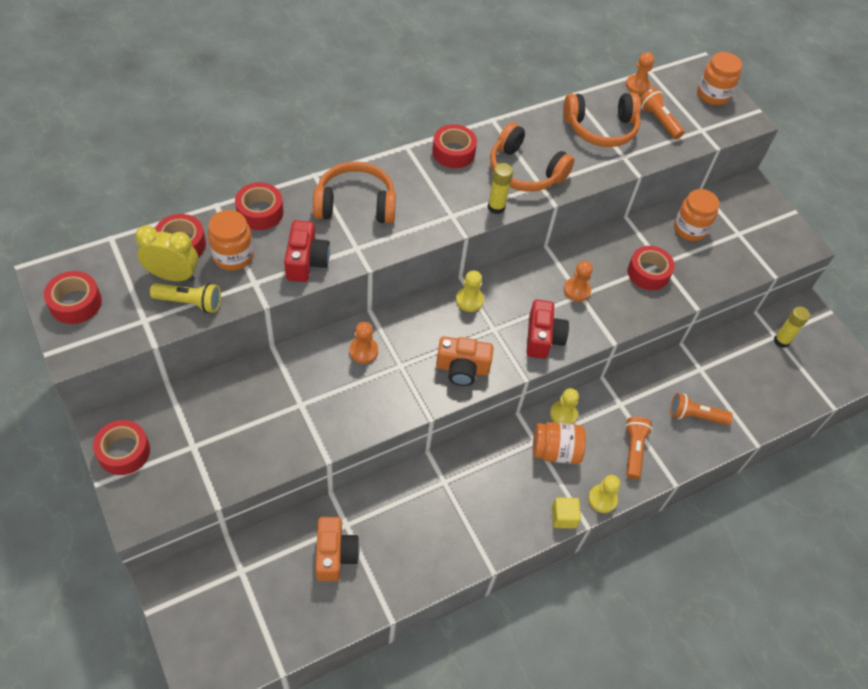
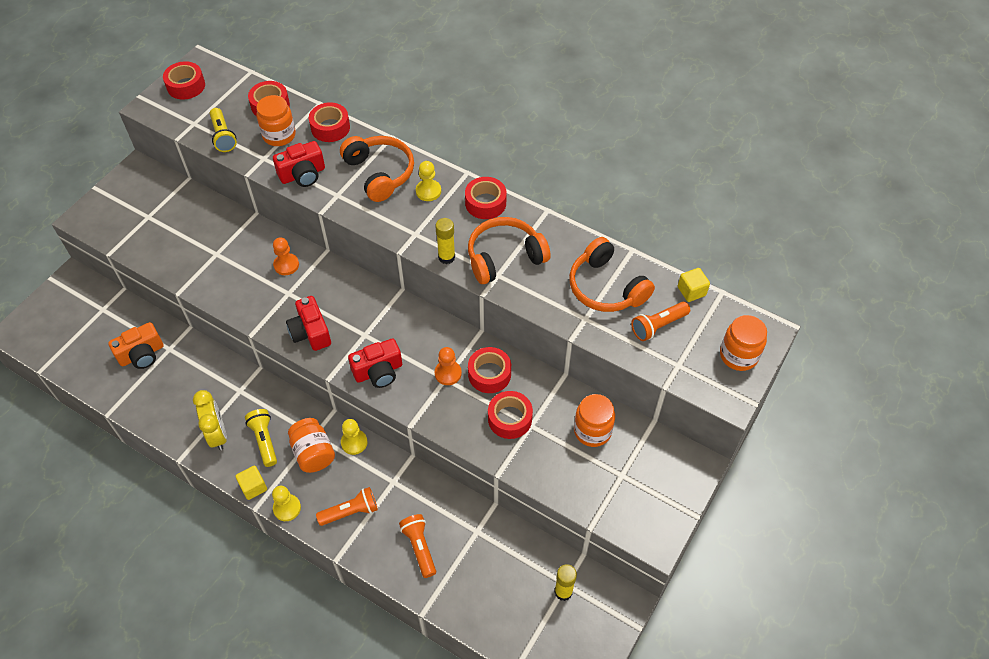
camera: 65 degrees right, 0 degrees up
(124, 451) = (124, 186): red tape -> red tape (489, 374)
(173, 276) = (240, 116): yellow clock -> yellow clock (217, 434)
(462, 368) = (310, 332): orange camera -> red camera
(469, 300) = (382, 305): yellow pawn -> yellow pawn (428, 191)
(516, 485) = (264, 440): none -> yellow flashlight
(525, 171) = (504, 257): orange headphones -> orange headphones turned 60 degrees clockwise
(637, 85) = (691, 291): orange pawn -> yellow cube
(658, 120) = (658, 326): orange flashlight -> orange flashlight turned 150 degrees counterclockwise

